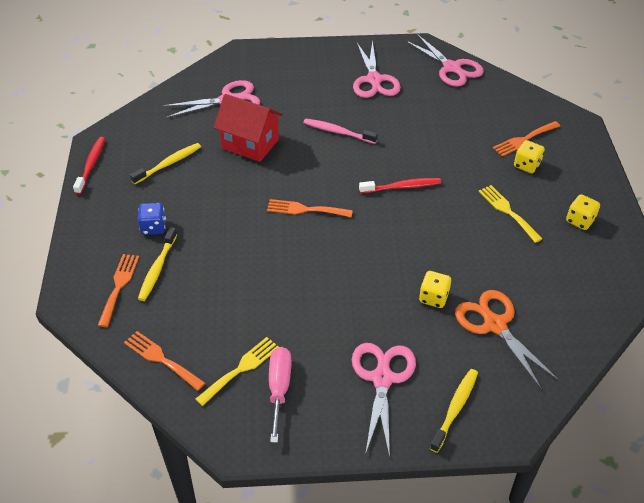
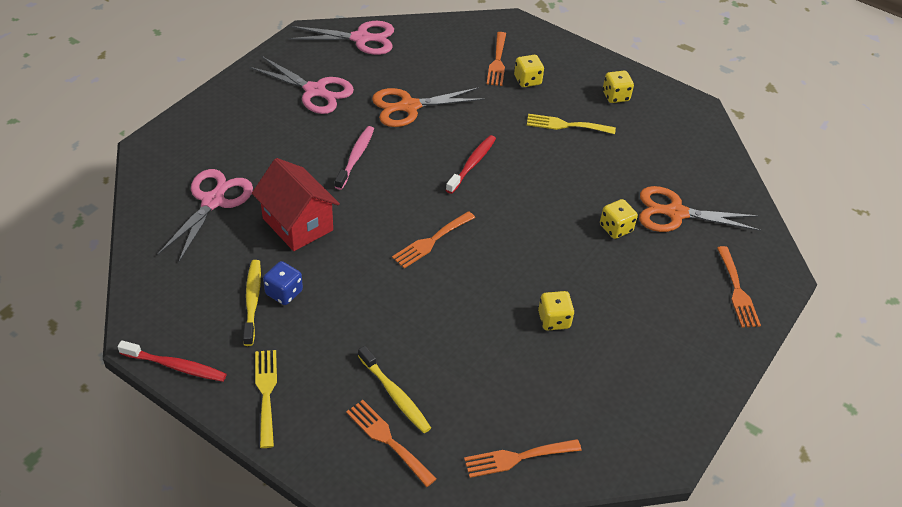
camera: 55 degrees left, 0 degrees up
(91, 165) = (175, 366): red toothbrush -> red toothbrush turned 150 degrees clockwise
(153, 227) = (333, 365): blue dice -> blue dice (284, 292)
(241, 369) = (581, 403): yellow fork -> yellow fork (266, 392)
(250, 144) = (298, 224): red house -> red house turned 75 degrees clockwise
(279, 388) = (627, 389): pink screwdriver -> none
(302, 312) = (554, 320): none -> yellow dice
(338, 132) = (355, 157): pink toothbrush -> pink toothbrush turned 135 degrees clockwise
(382, 379) = (672, 315): pink scissors -> none
(417, 127) = (409, 107): none -> orange scissors
(455, 408) = (737, 291): yellow toothbrush -> orange fork

